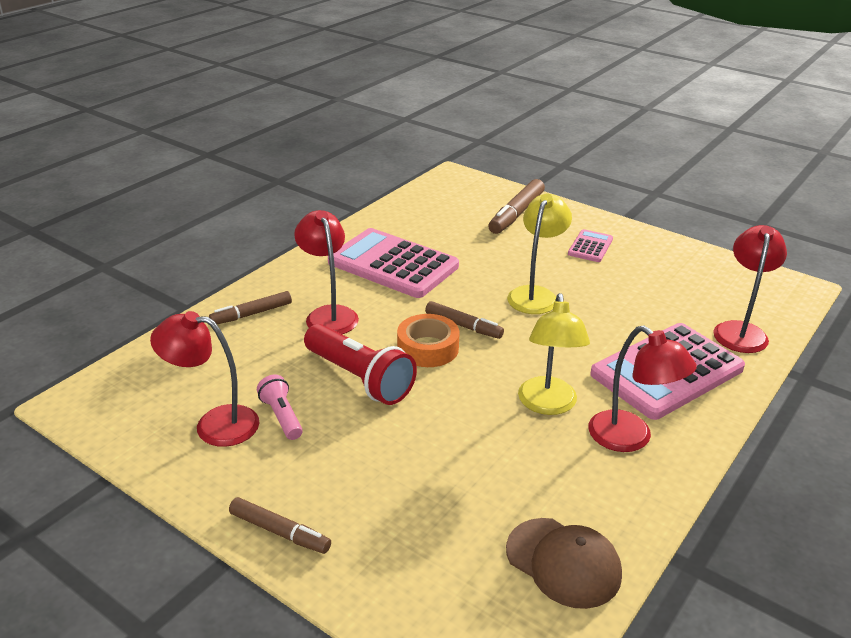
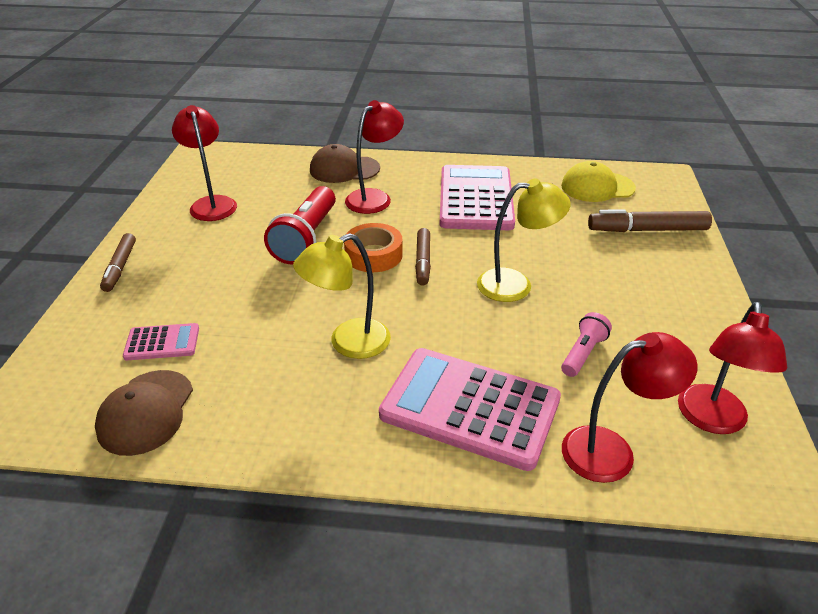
camera: 60 degrees right, 5 degrees up
(251, 314) = (344, 169): brown marker -> brown cap
(282, 416) = (237, 224): pink flashlight -> pink flashlight (583, 353)
(437, 206) = (597, 187): none -> yellow cap
(590, 246) = (648, 292): pink calculator -> pink calculator (162, 342)
(630, 439) = (336, 409): red lamp -> red lamp (712, 420)

